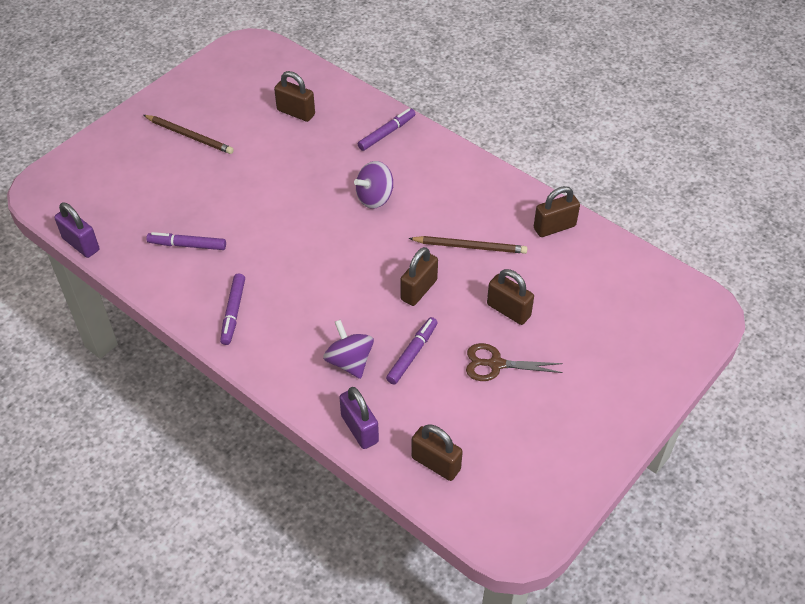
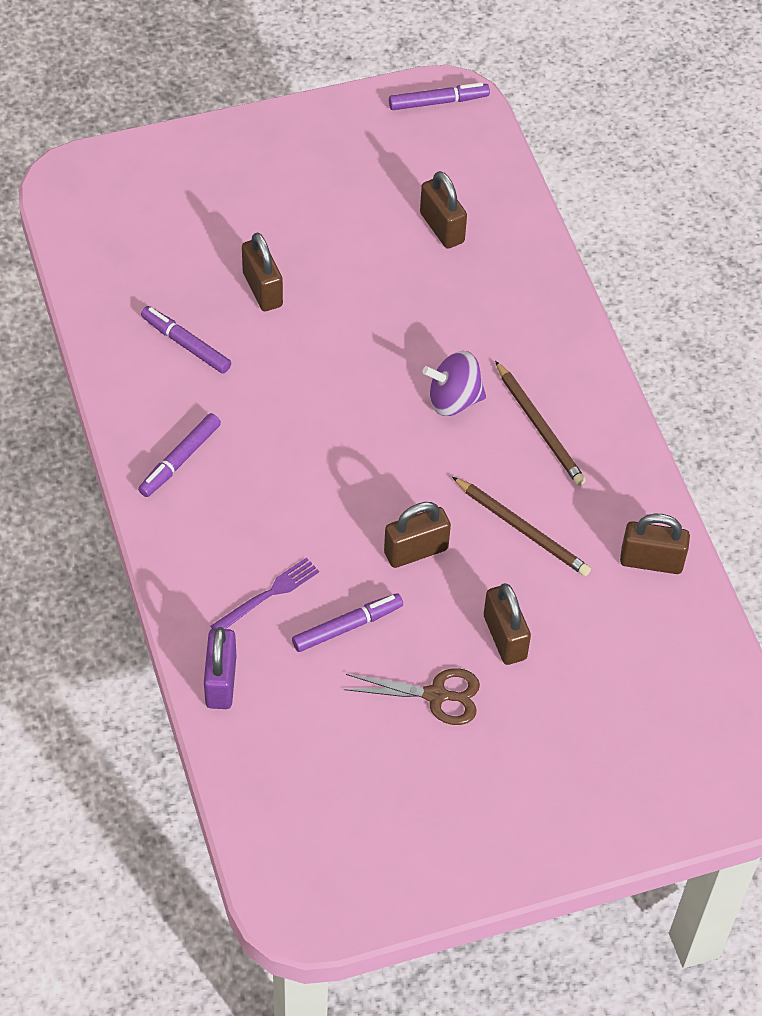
camera: 30 degrees right, 5 degrees up
(81, 244) = (68, 279): purple padlock -> none
(189, 136) = (287, 195): brown pencil -> brown pencil (539, 426)
(349, 361) = (268, 595): purple spinning top -> purple fork
(386, 133) = (536, 317): purple marker -> purple marker (438, 102)
(436, 463) = (275, 771): brown padlock -> brown padlock (262, 289)
(496, 364) = (436, 695): brown scissors -> brown scissors turned 150 degrees clockwise

